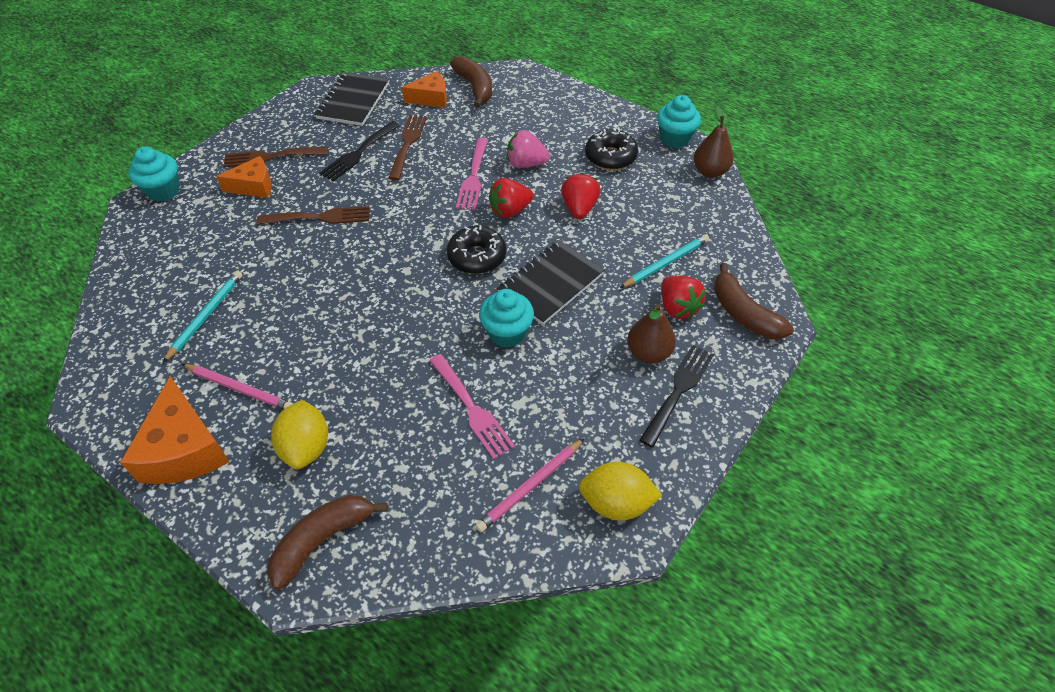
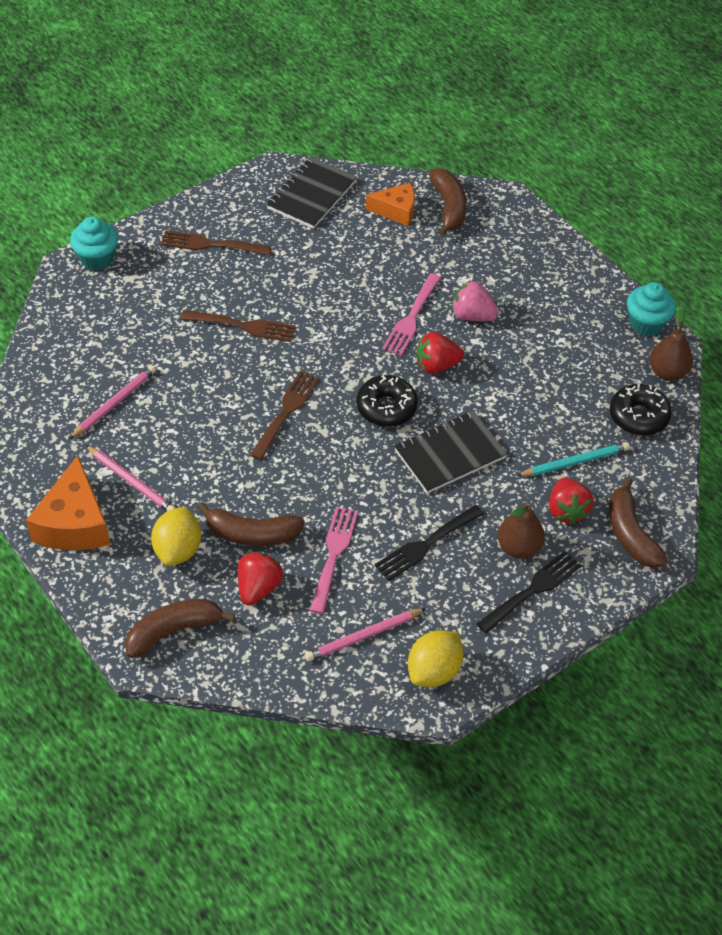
camera: 15 degrees right, 0 degrees up
(206, 316) = (114, 403): turquoise pencil -> pink pencil
(254, 186) = (186, 275): orange cheese -> none
(358, 153) = (301, 261): black fork -> black fork (426, 544)
(380, 409) = (251, 534): none -> brown banana
(408, 144) = (355, 262): brown fork -> brown fork (286, 412)
(471, 408) = (333, 555): pink fork -> pink fork turned 150 degrees counterclockwise
(507, 333) = (390, 492): turquoise cupcake -> none
(579, 208) = (509, 380): red strawberry -> red strawberry (258, 588)
(610, 157) = (566, 329): black donut -> black donut (638, 416)
(616, 503) = (434, 671): yellow lemon -> yellow lemon turned 75 degrees counterclockwise

